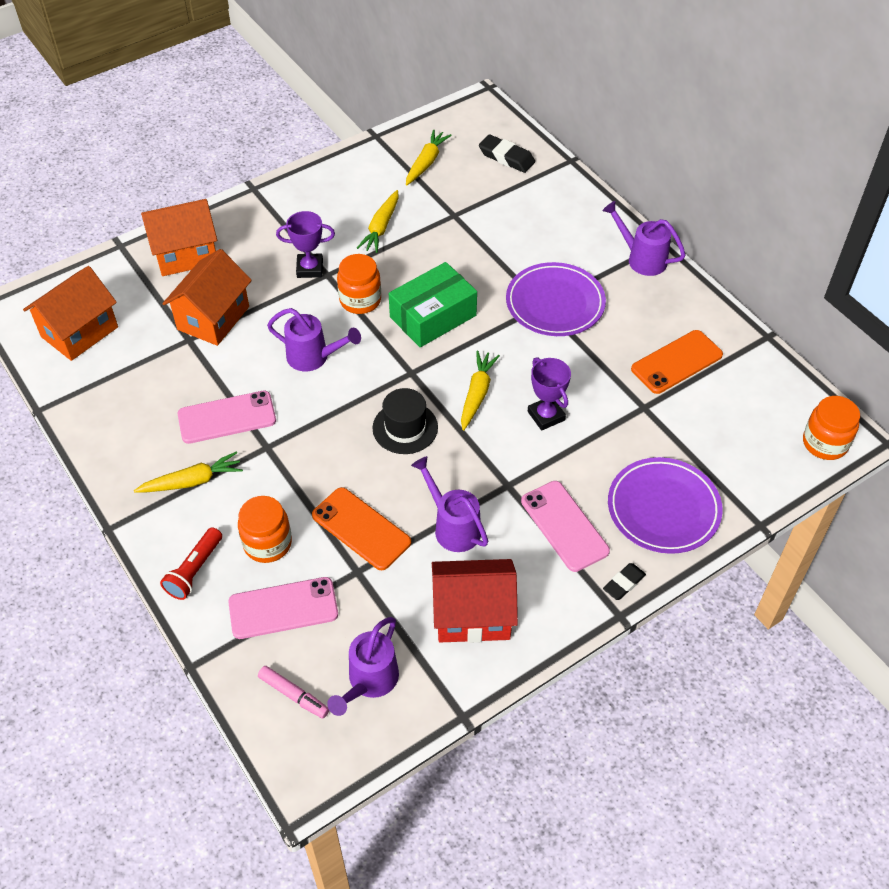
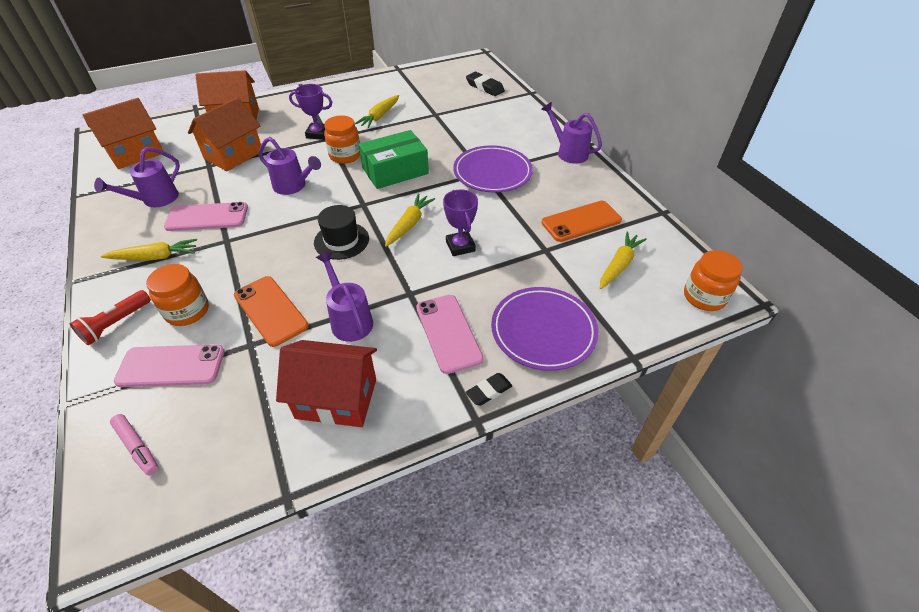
camera: 10 degrees right, 5 degrees down
(369, 682) = (213, 446): purple watering can -> purple watering can (155, 200)
(426, 163) = (427, 85): yellow carrot -> yellow carrot (619, 265)

